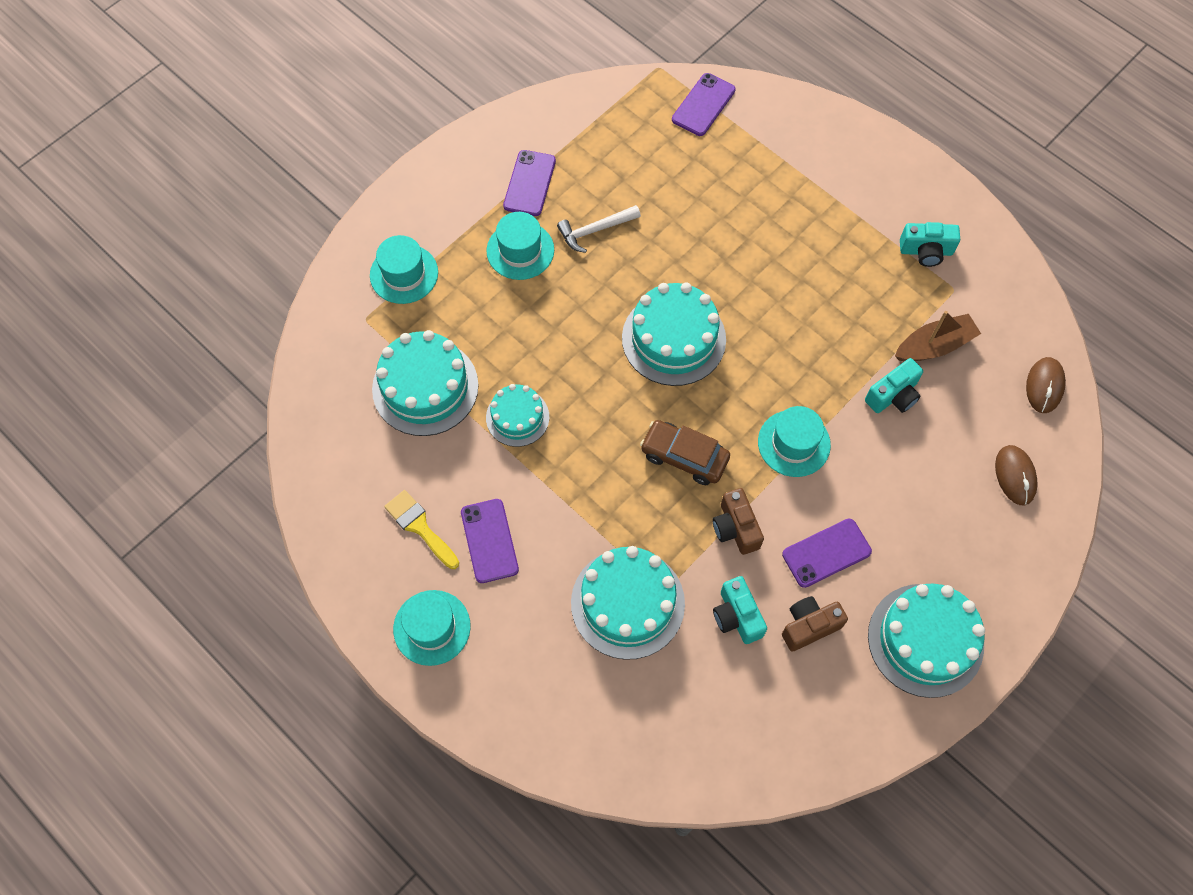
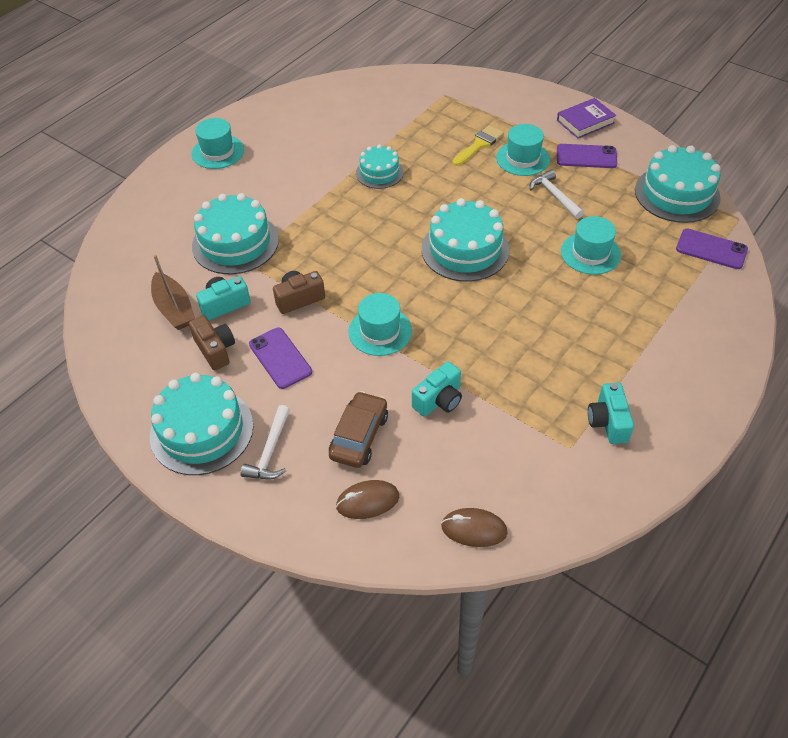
camera: 85 degrees right, 15 degrees down
(404, 274) = (485, 106): turquoise hat -> turquoise hat (590, 253)
(420, 527) = (290, 138): yellow brush -> yellow brush (479, 145)
(425, 387) = (396, 127): turquoise cake -> turquoise cake (677, 194)
(462, 170) = (585, 122): none -> purple book
(489, 541) = (281, 170): purple phone -> none
(684, 457) = (359, 264): brown car -> brown car (359, 436)
(893, 396) = (439, 400): turquoise camera -> turquoise camera turned 90 degrees counterclockwise
(934, 346) = (500, 431): brown boat -> brown boat (174, 309)
(955, 567) = (270, 452): none -> white hammer

